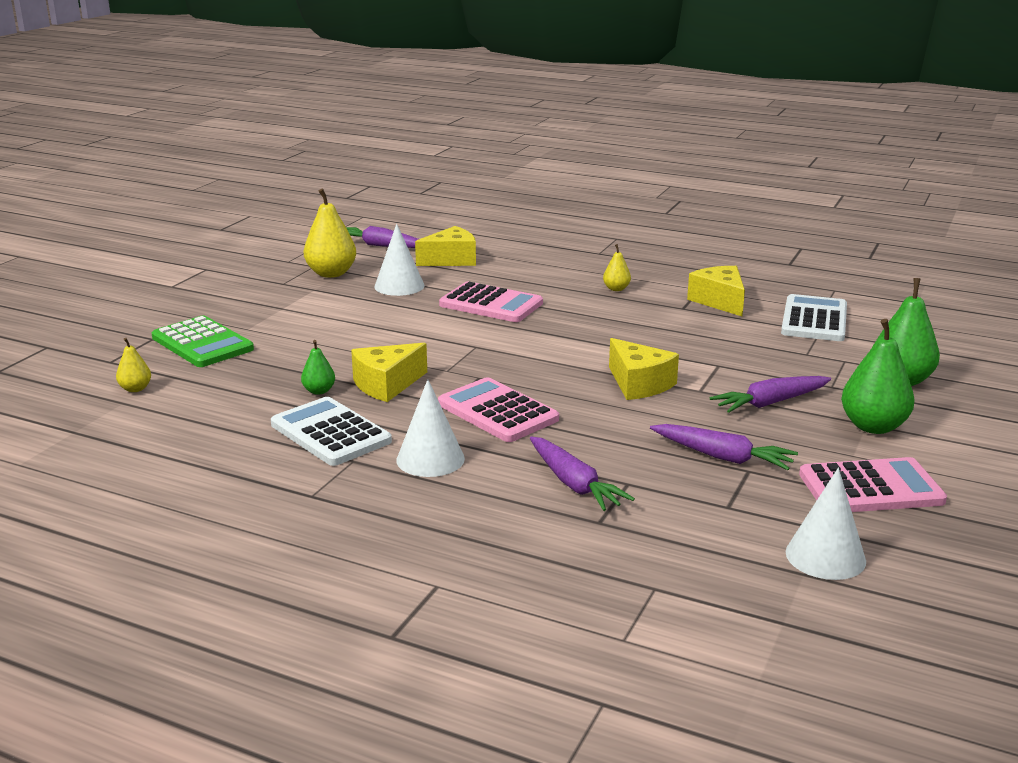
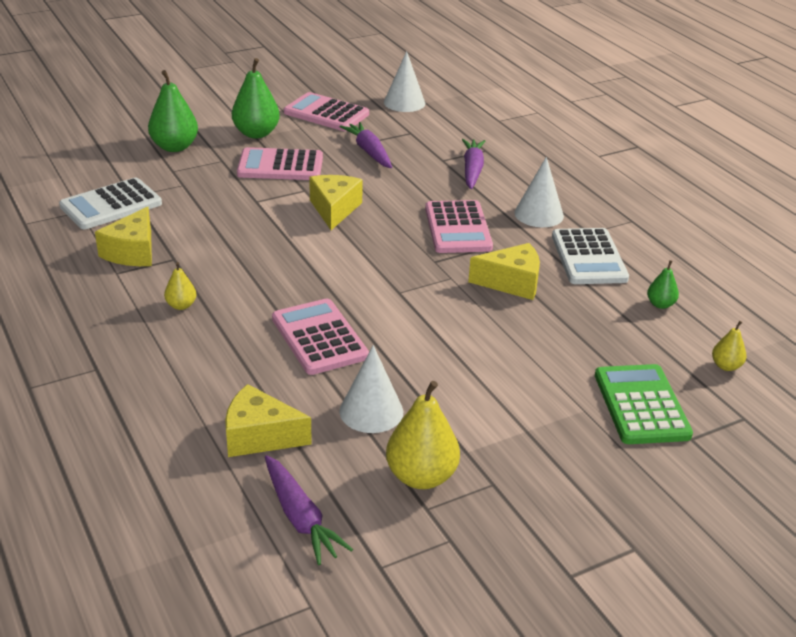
camera: 145 degrees left, 10 degrees up
(319, 391) = (570, 298): green pear -> green pear (660, 304)
(770, 403) = (280, 166): purple carrot -> pink calculator

